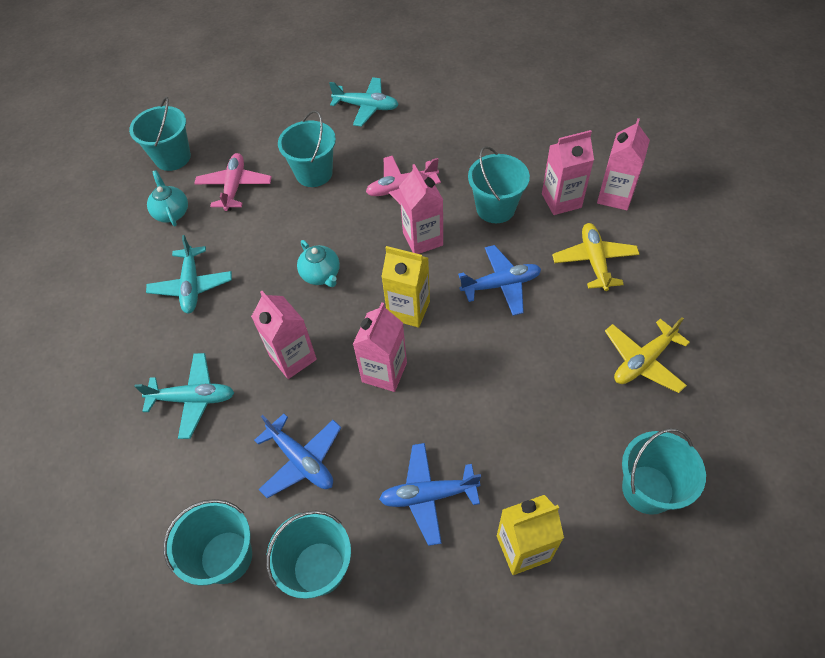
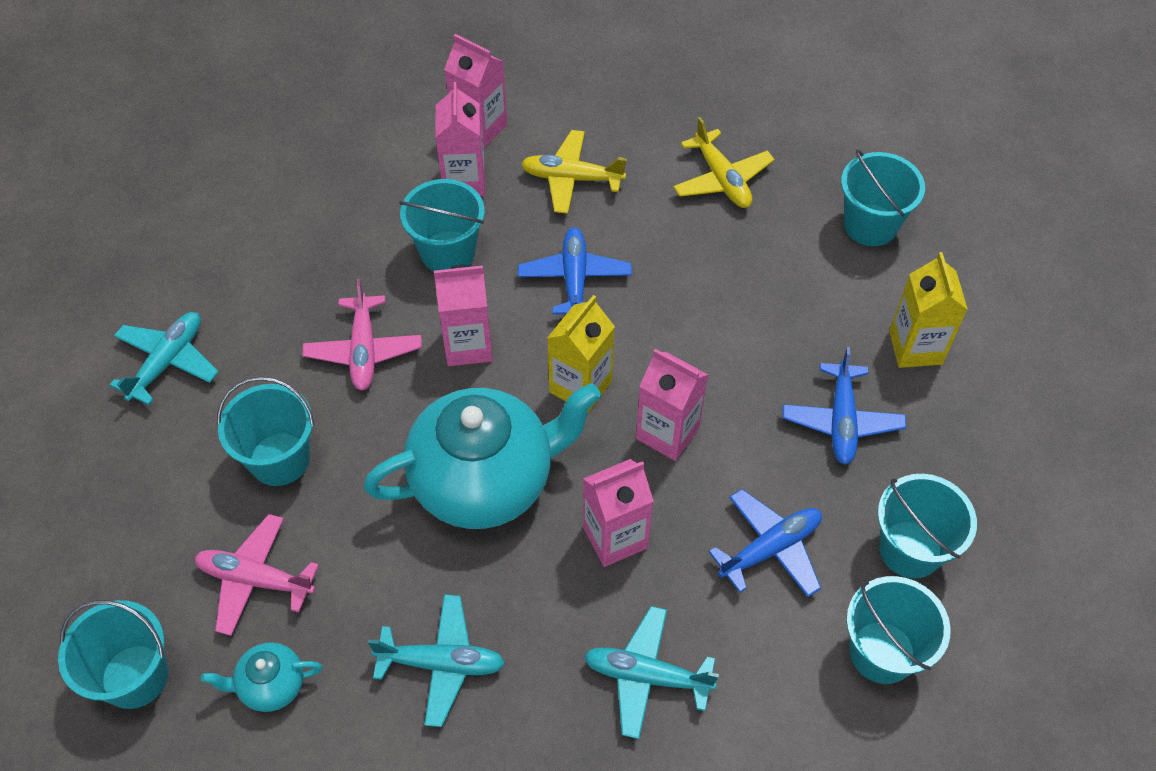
camera: 80 degrees left, 0 degrees up
(193, 399) = (647, 676): turquoise plane -> turquoise plane turned 90 degrees counterclockwise
(321, 275) = (485, 480): turquoise teapot -> turquoise teapot, size x2.29

